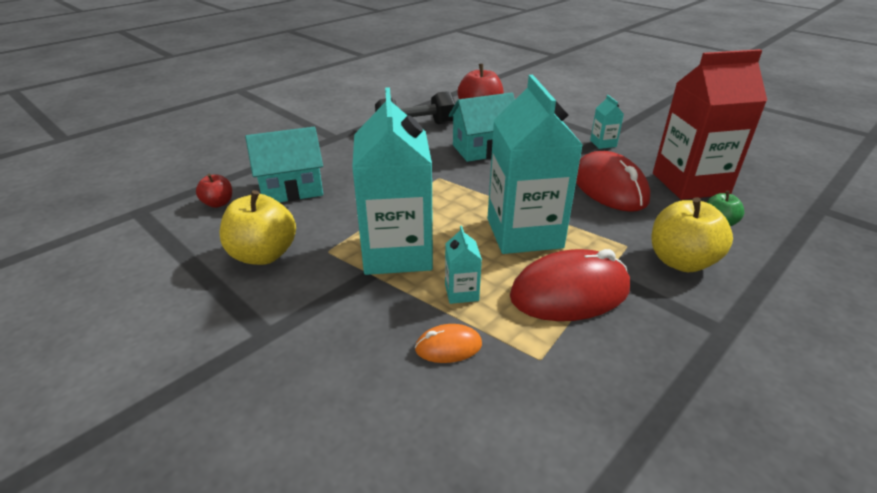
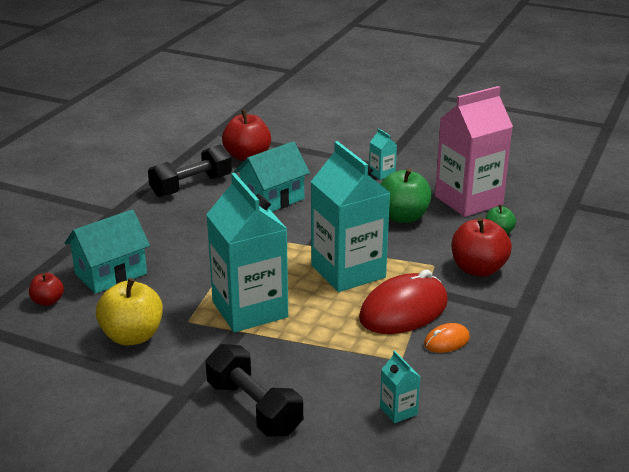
camera: 20 degrees left, 5 degrees down
(327, 378) = (254, 408): none -> black dumbbell
(448, 347) = (331, 367): orange mouse -> orange mouse (446, 341)
(461, 292) = (321, 328): turquoise carton -> turquoise carton (398, 411)
(609, 188) = (403, 217): red mouse -> green apple
(681, 261) = (478, 269): yellow apple -> red apple
(690, 184) = (468, 200): red carton -> pink carton

